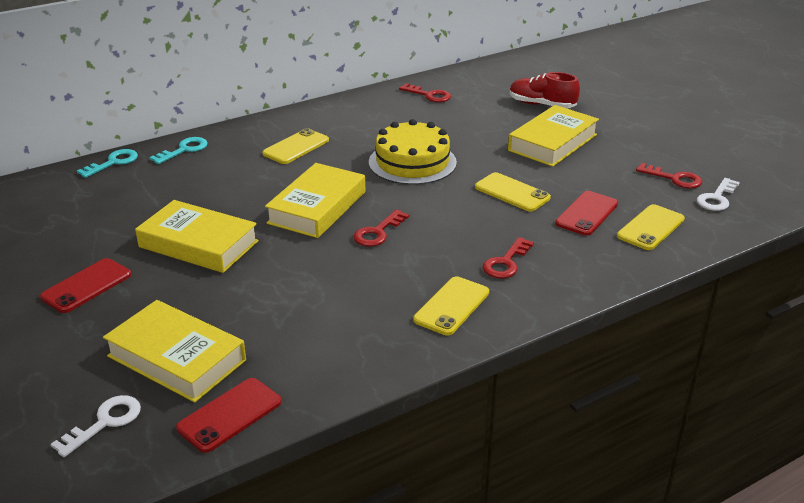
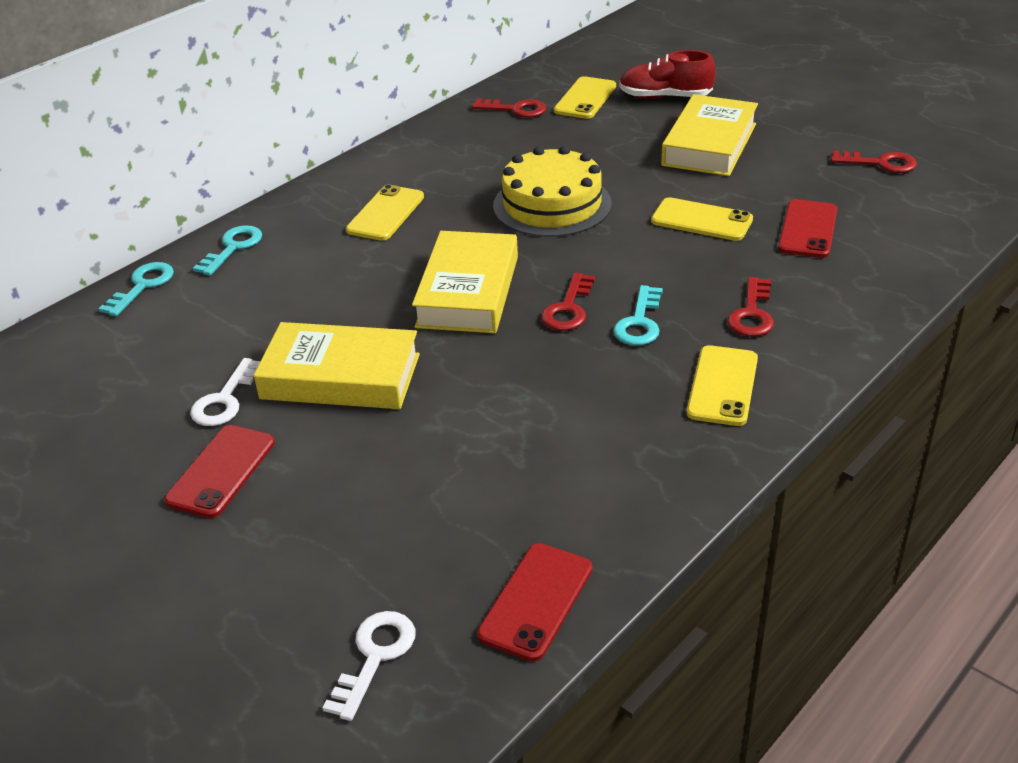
camera: 15 degrees left, 5 degrees up
(177, 358) = (414, 542): yellow book -> none
(421, 252) = (639, 322): none -> turquoise key
(650, 228) = (892, 232): yellow phone -> yellow phone (585, 98)
(716, 198) = (943, 179): white key -> white key (225, 400)

